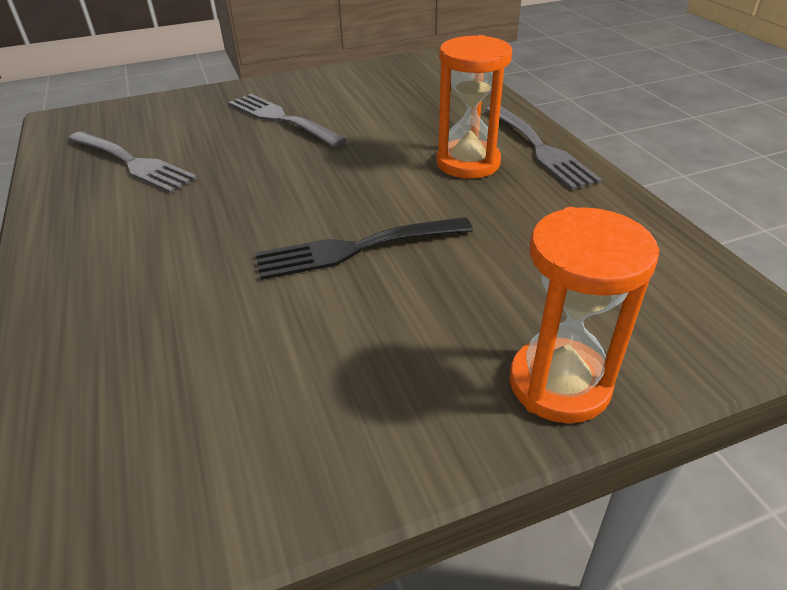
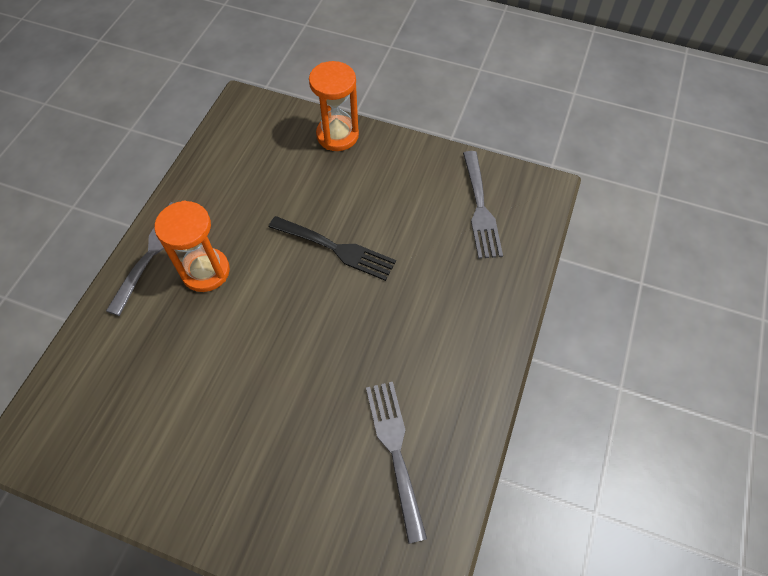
camera: 140 degrees left, 20 degrees up
(281, 119) = (249, 434): grey fork -> grey fork (480, 209)

